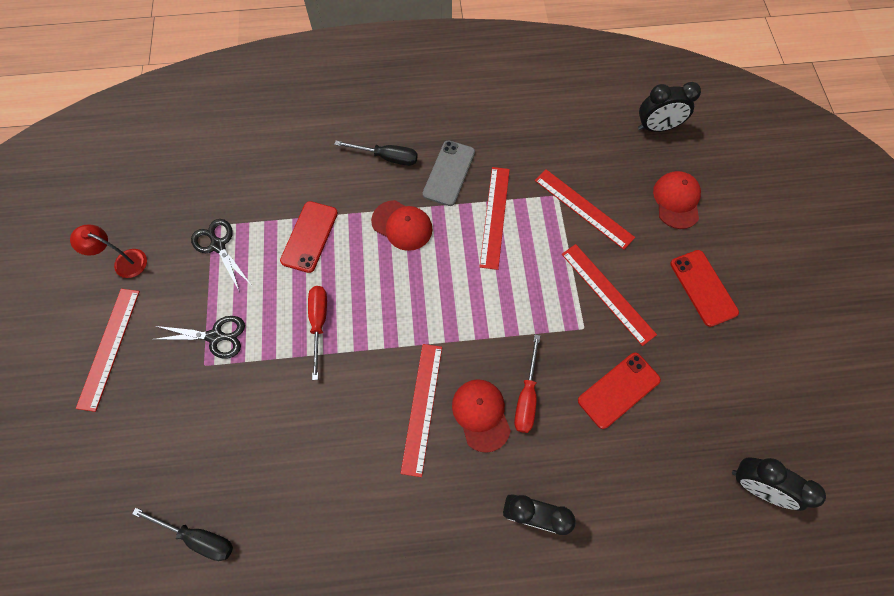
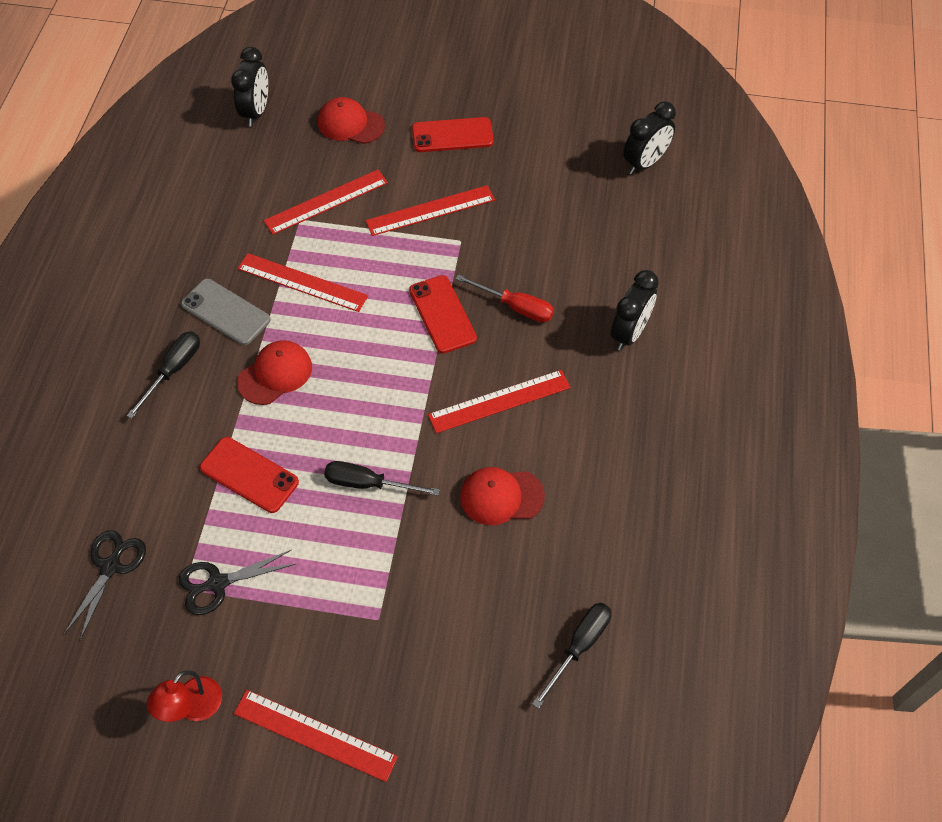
camera: 75 degrees left, 10 degrees down
(215, 336) = (345, 601): black scissors -> black scissors (111, 567)
(319, 323) = (368, 483): red screwdriver -> black screwdriver
(422, 407) = (499, 401): red ruler -> red ruler turned 45 degrees counterclockwise
(481, 414) = (522, 350): red cap -> red cap (501, 496)
(618, 390) = (532, 232): red phone -> red phone (442, 314)

